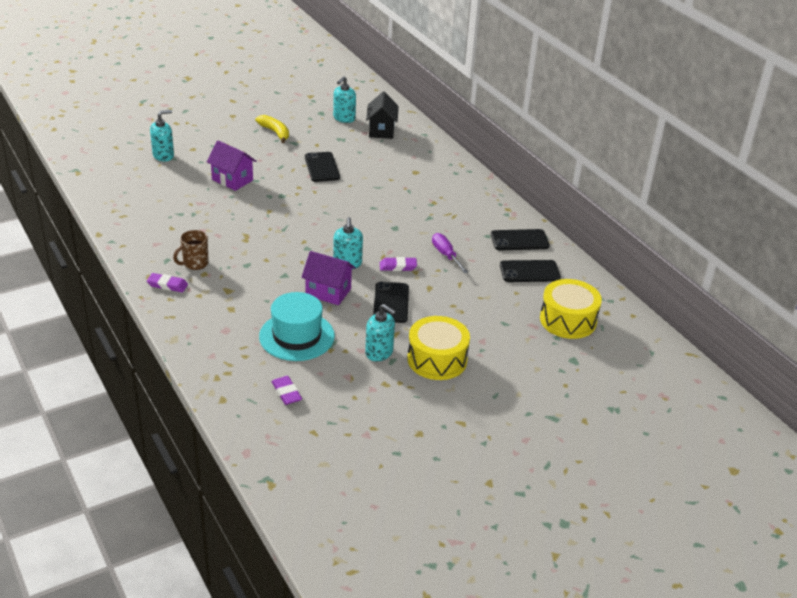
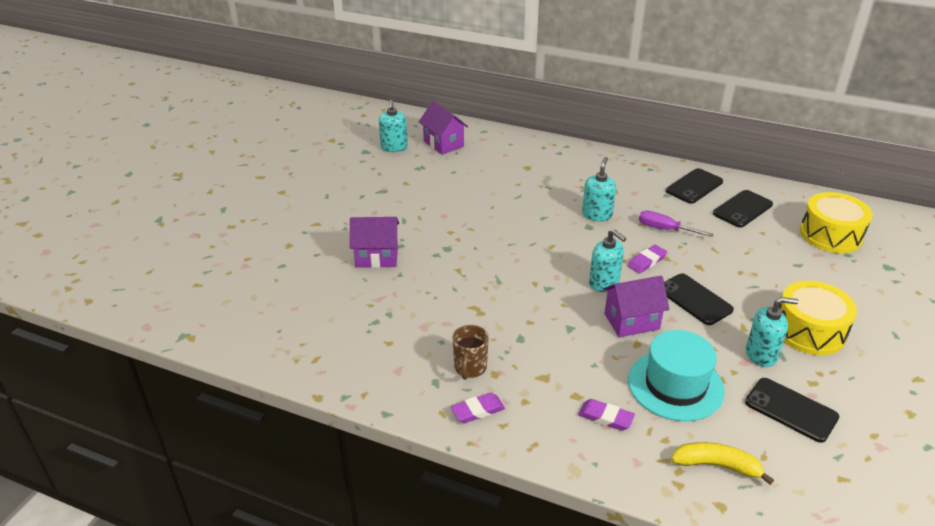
camera: 35 degrees left, 0 degrees up
(163, 156) = (267, 268): turquoise soap dispenser -> turquoise soap dispenser (597, 215)
(275, 132) = (349, 189): yellow banana -> yellow banana (717, 465)
(286, 392) = (758, 453): purple eraser -> purple eraser (605, 417)
(322, 167) = (443, 202): black phone -> black phone (791, 410)
(381, 131) = (443, 144): black house -> purple house

